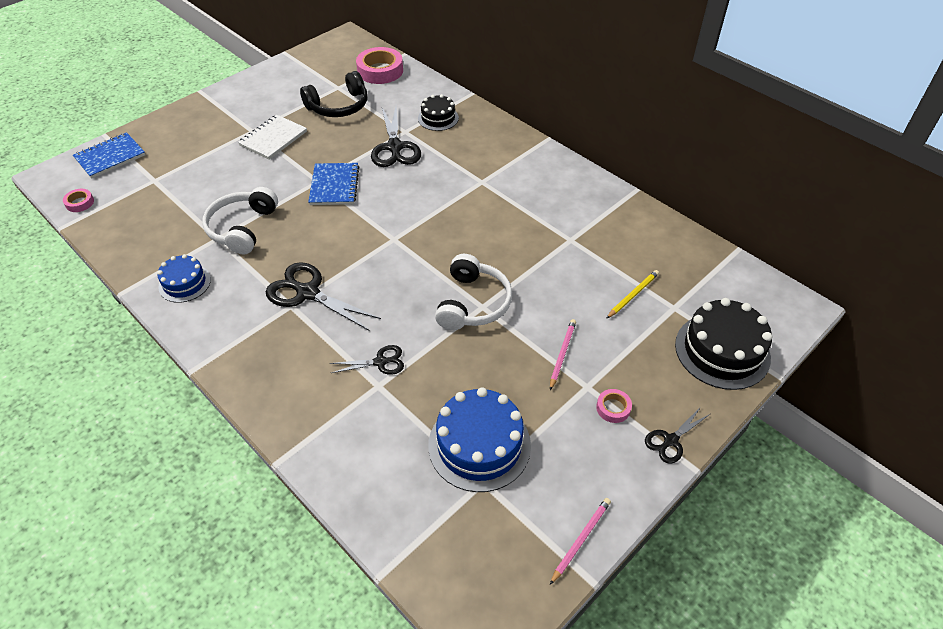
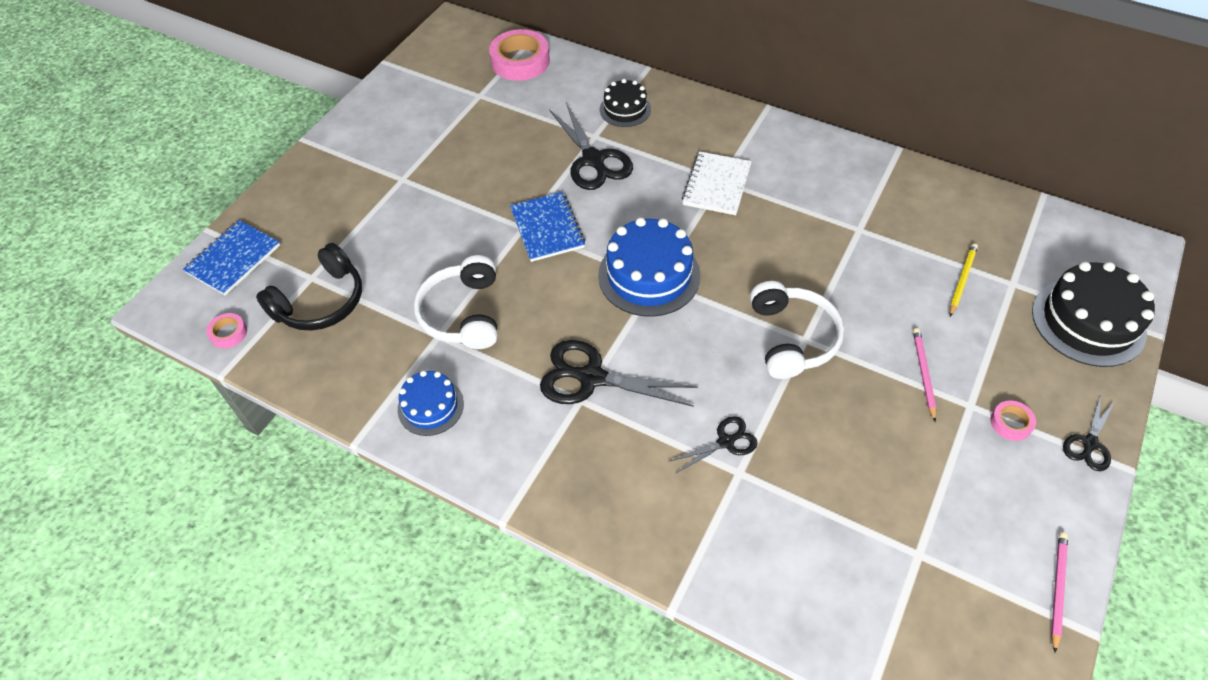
camera: 15 degrees left, 5 degrees up
(273, 139) = (436, 183): white notebook -> white notebook (716, 185)
(339, 106) = (494, 120): black headphones -> black headphones (321, 302)
(479, 445) = (891, 511): blue cake -> blue cake (649, 275)

